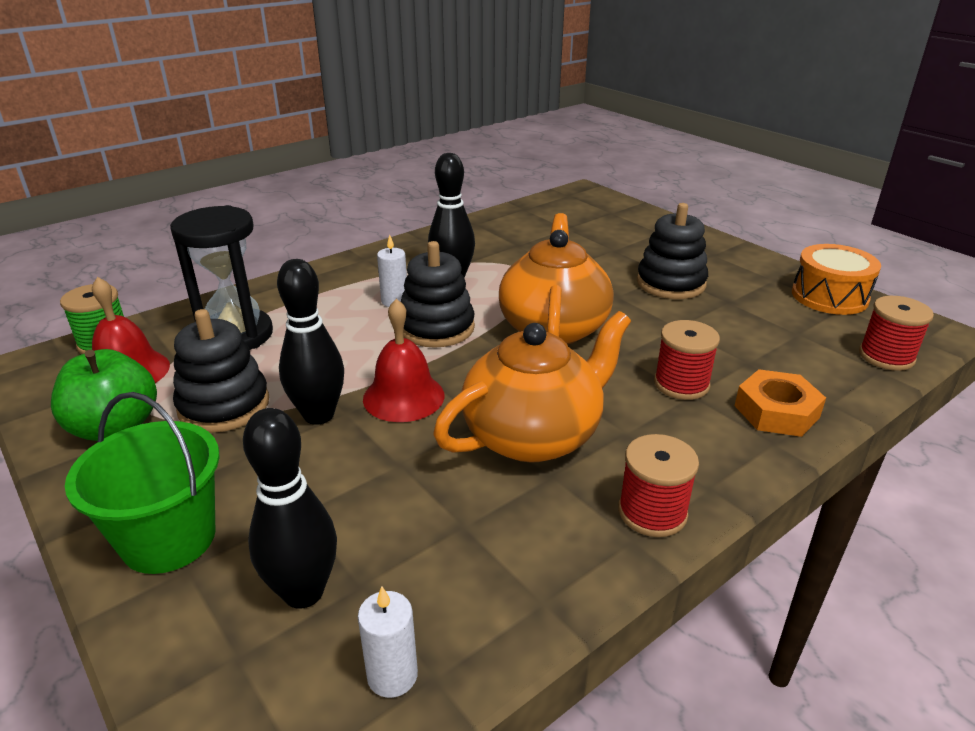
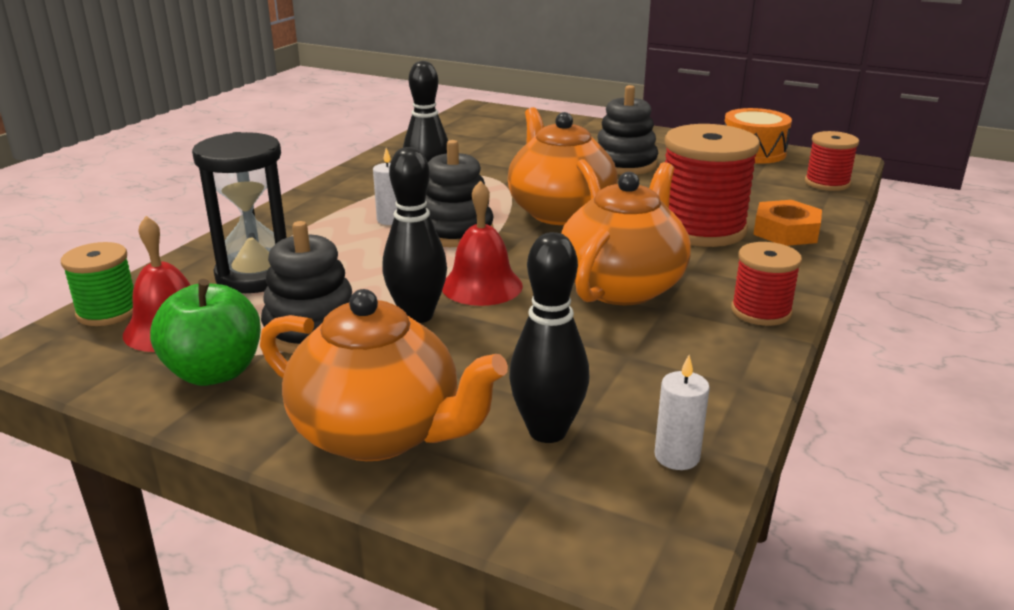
camera: 25 degrees left, 5 degrees down
(169, 538) = (379, 433): green bucket -> orange teapot
(681, 384) = (701, 229): red spool -> red spool, size x1.79

